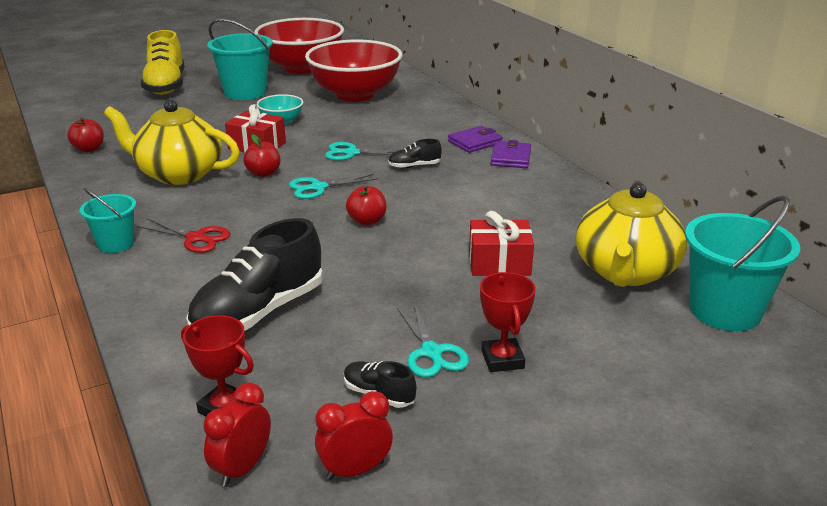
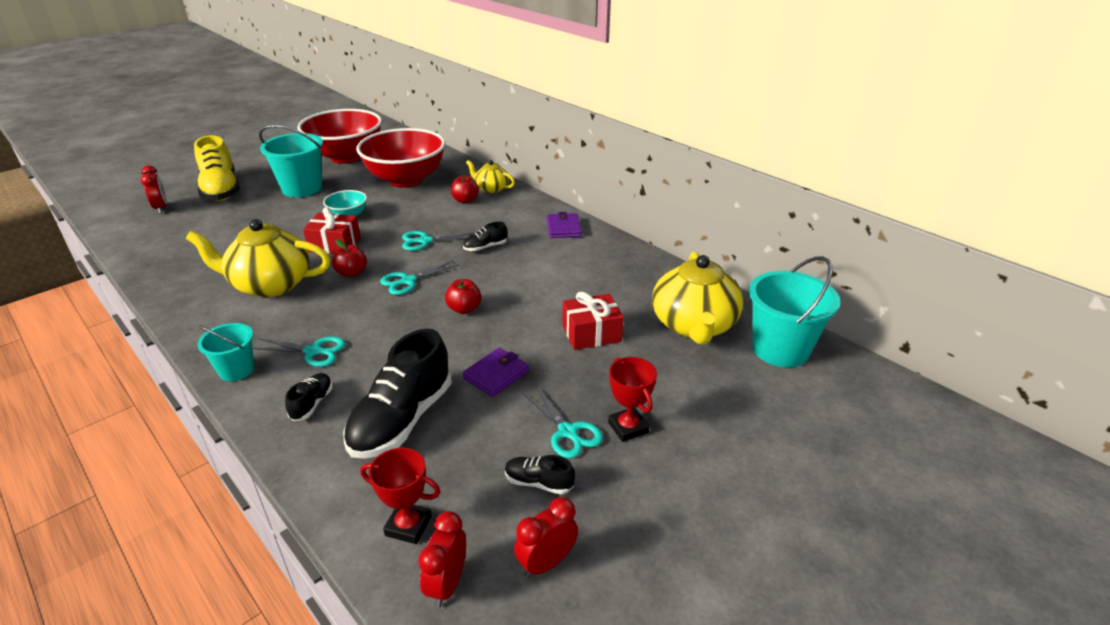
camera: 15 degrees left, 5 degrees up
(89, 149) = (169, 269): red apple -> red apple (465, 200)
(103, 96) = (161, 208): none -> red clock
(175, 284) = (312, 404): none -> black shoe
(196, 238) = (313, 351): red scissors -> turquoise scissors
(445, 111) = (491, 188): none -> yellow teapot
(475, 142) = (528, 216): purple wallet -> purple wallet (496, 375)

